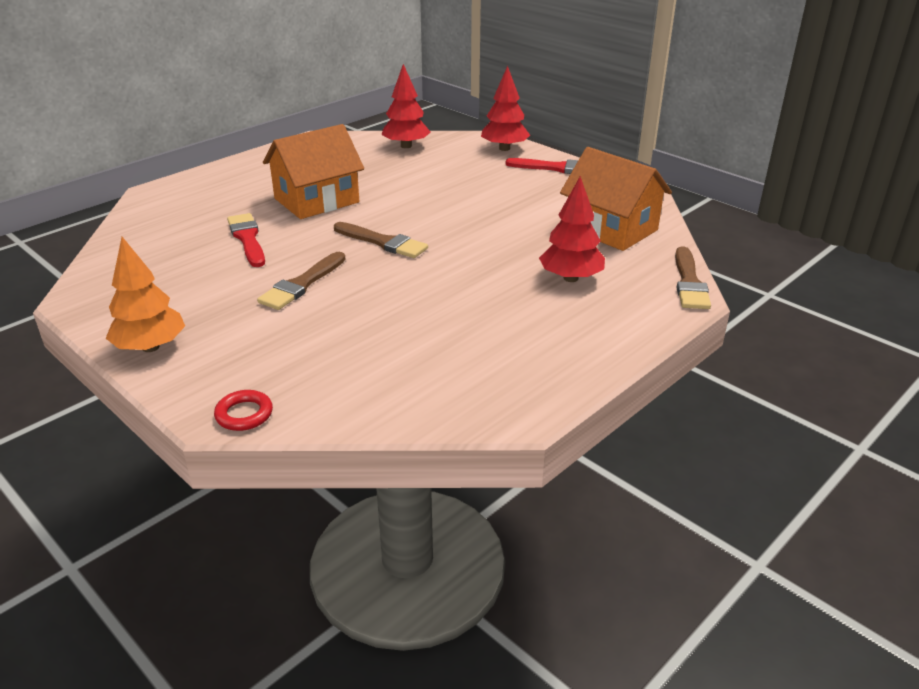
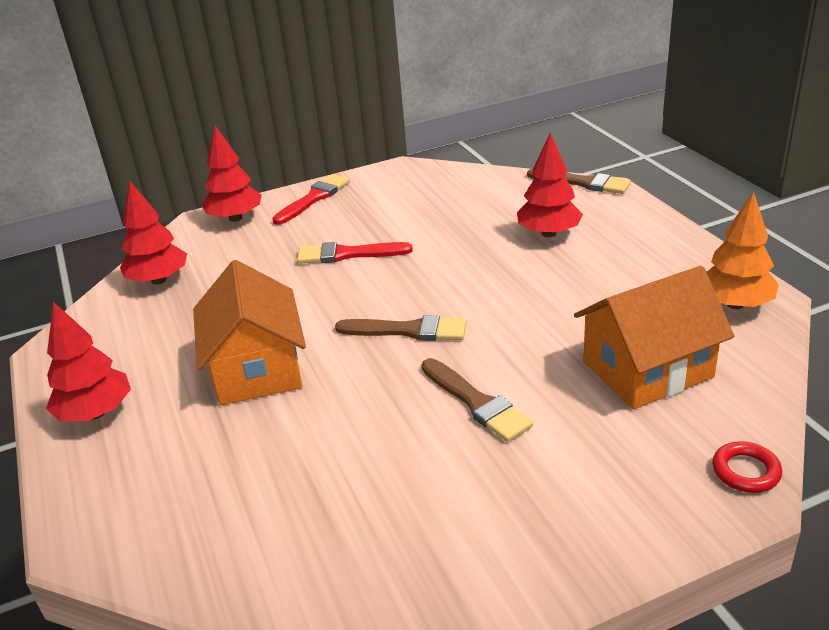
camera: 65 degrees left, 0 degrees up
(150, 347) = (579, 551): orange tree -> orange tree (735, 304)
(247, 239) = (325, 440): red brush -> red brush (347, 254)
(258, 166) = (96, 413): none -> red tree
(383, 242) = (408, 330): brown brush -> brown brush turned 45 degrees clockwise
(611, 229) = (467, 196): orange house -> orange house (647, 370)

